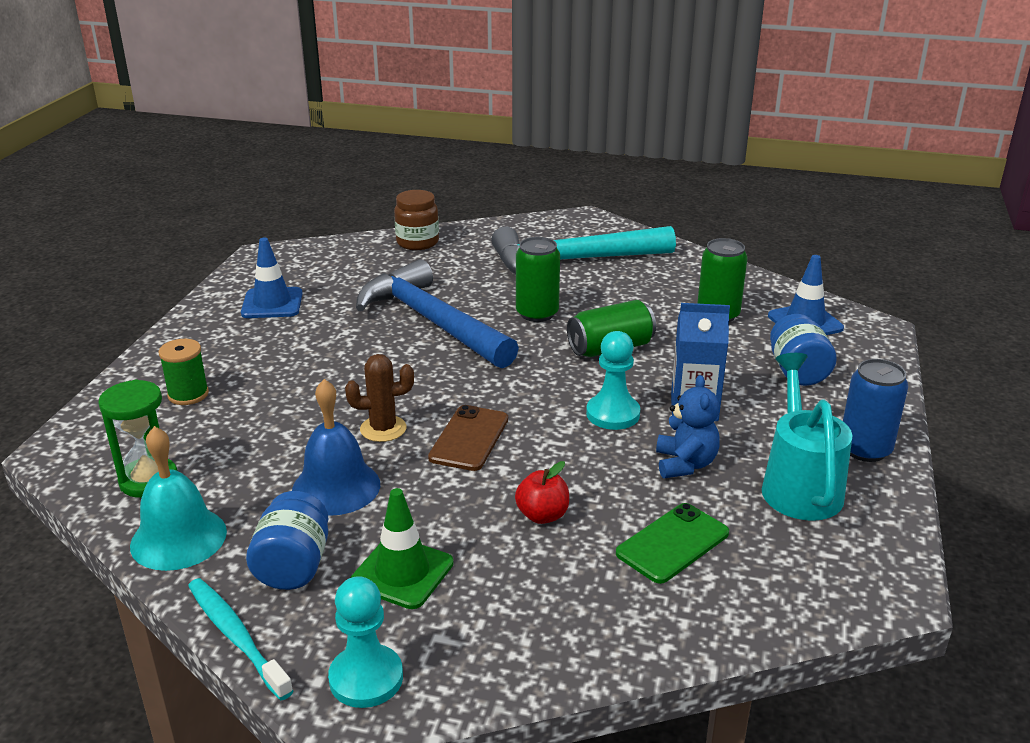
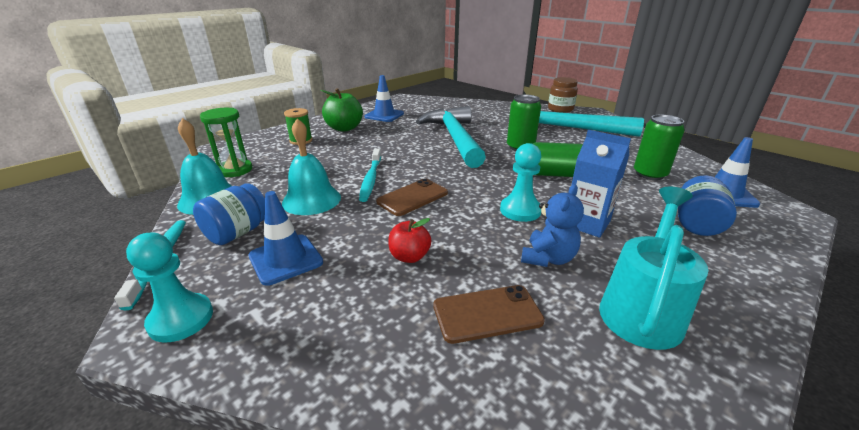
camera: 30 degrees right, 0 degrees up
(234, 349) = (344, 128): none -> green apple
(336, 487) = (311, 200): blue bell -> turquoise bell
(383, 429) = (371, 179): brown cactus -> turquoise toothbrush
(402, 573) = (286, 259): green traffic cone -> blue traffic cone
(417, 242) = (484, 106): brown jar -> brown jar (560, 109)
(432, 321) = (454, 138): blue hammer -> turquoise hammer
(672, 543) = (487, 313): green phone -> brown phone
(865, 449) = (733, 301): blue can -> none

